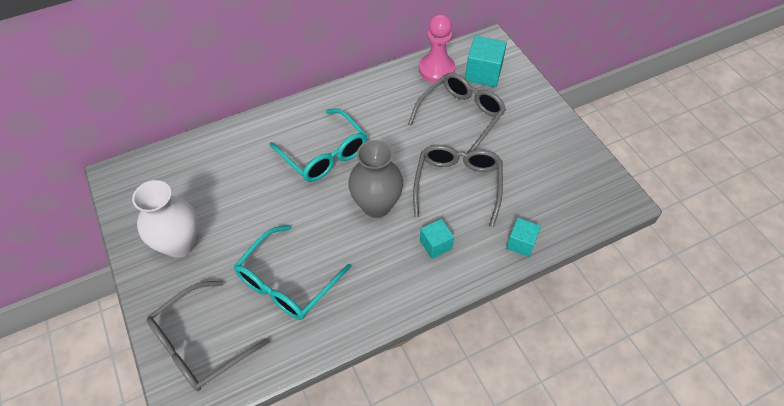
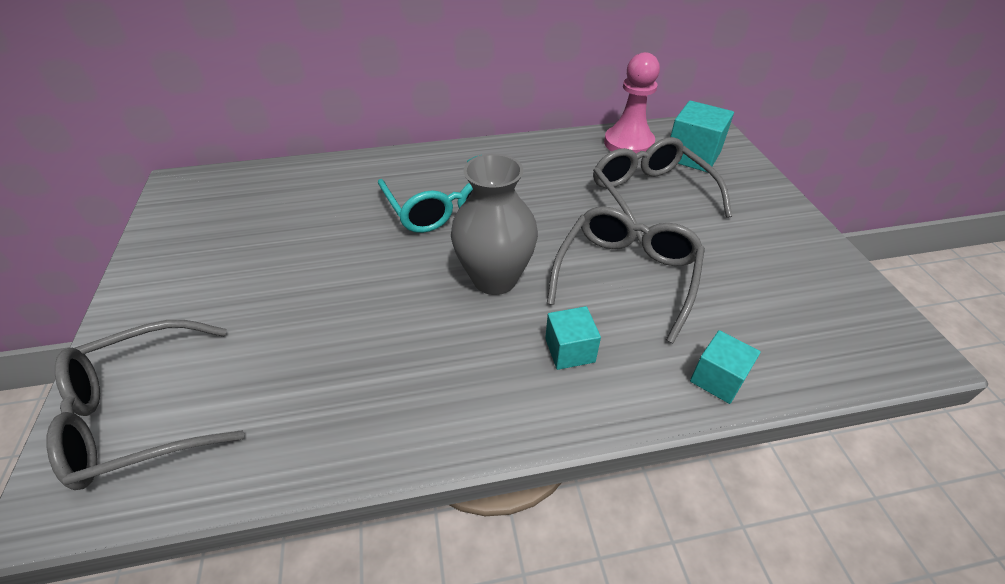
camera: 15 degrees right, 10 degrees down
(180, 244) = (202, 272): white vase -> none
(287, 282) = (318, 354): turquoise glasses -> none
(461, 116) = (650, 196): grey glasses -> grey glasses turned 75 degrees counterclockwise

